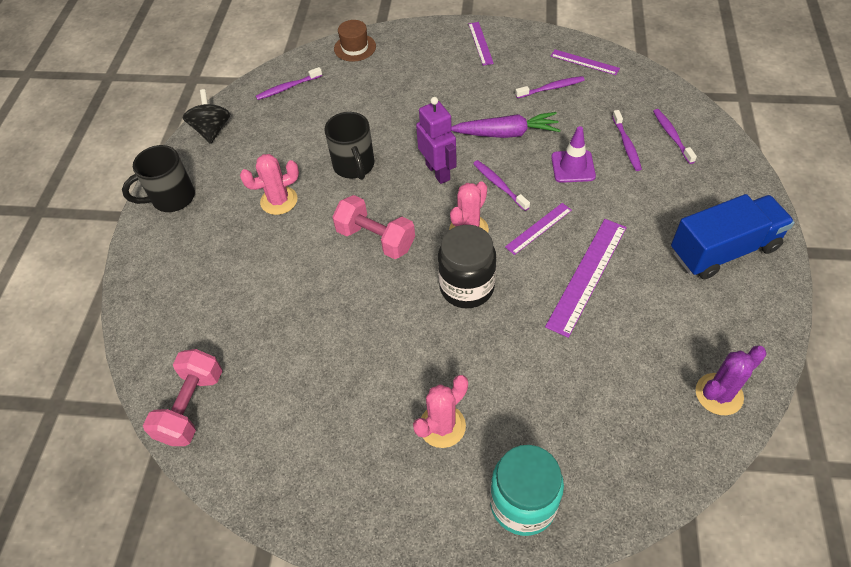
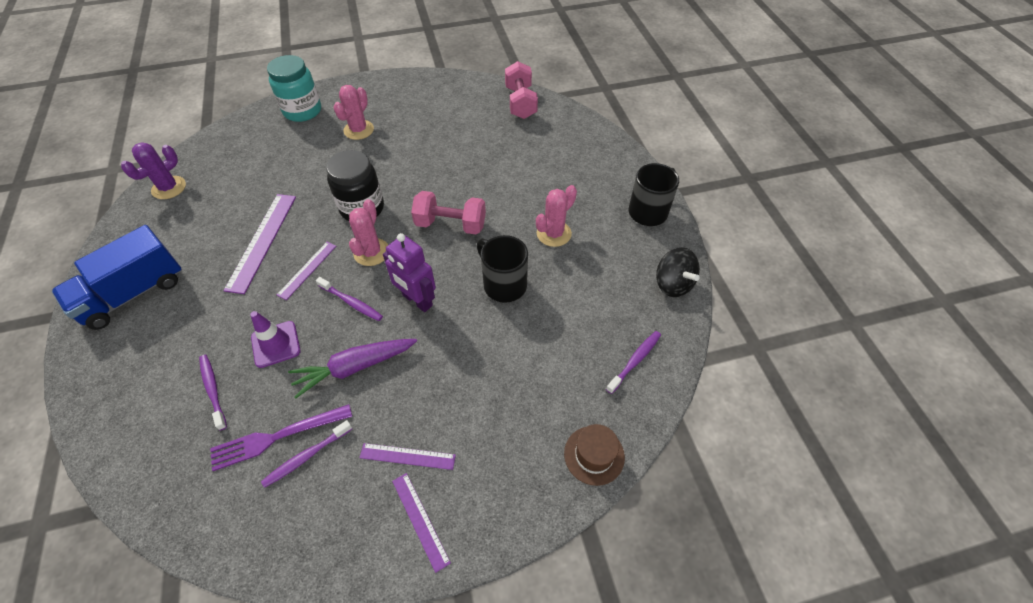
camera: 155 degrees right, 0 degrees up
(573, 103) = (276, 437): none -> purple fork
(584, 62) = (261, 524): purple ruler -> purple ruler (407, 456)
(672, 136) = (155, 419): purple toothbrush -> none

